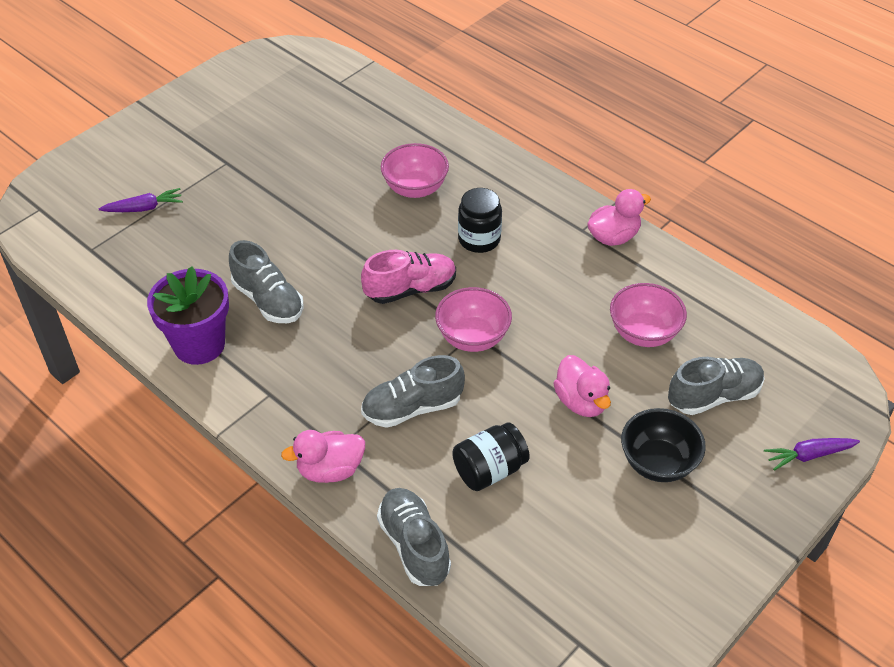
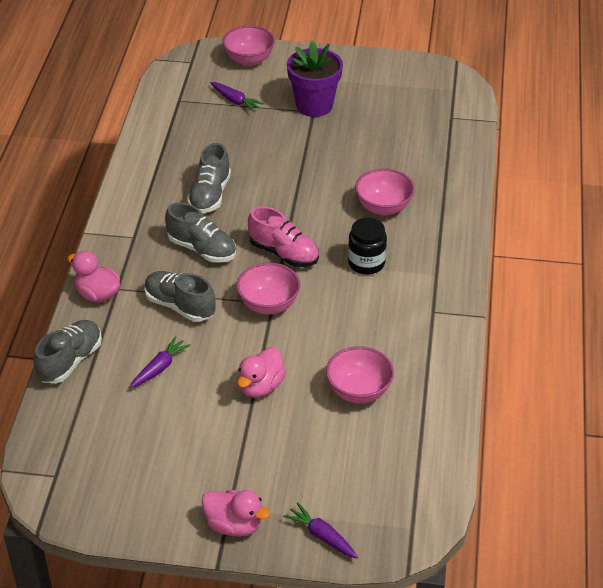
camera: 55 degrees right, 5 degrees down
(92, 166) = (249, 60): none -> pink bowl
(199, 344) = (145, 186): purple flower pot -> purple flower pot (314, 105)
(489, 470) = (159, 368): black jar -> purple carrot
(613, 237) = (443, 331): pink duck -> pink duck (234, 525)
(658, 463) = (240, 452): black bowl -> none
(713, 396) = (332, 457): grey shoe -> grey shoe (202, 249)

